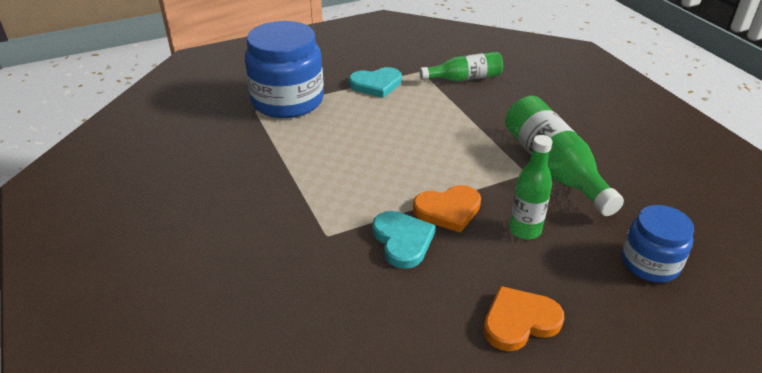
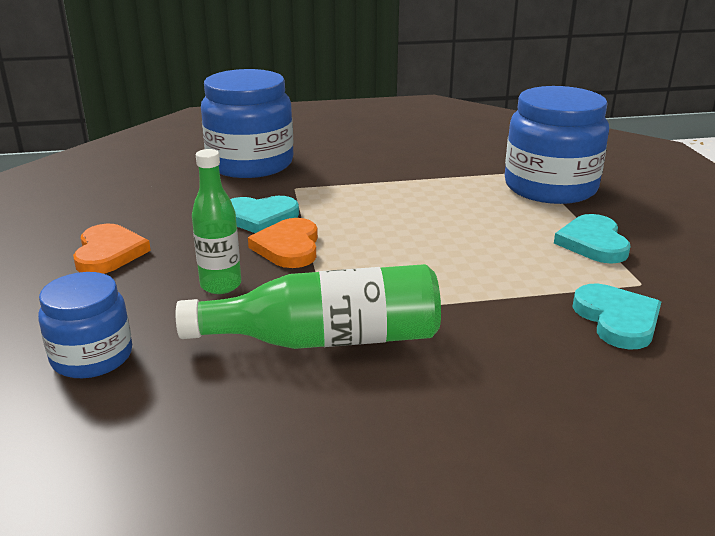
camera: 105 degrees right, 10 degrees down
(269, 286) = (250, 164): none -> blue jar
(464, 78) = (617, 320): green bottle -> turquoise heart

